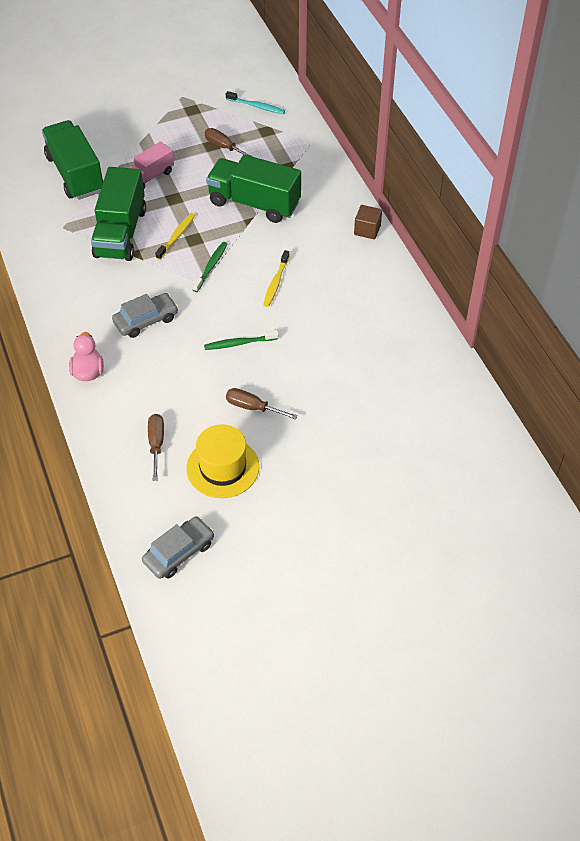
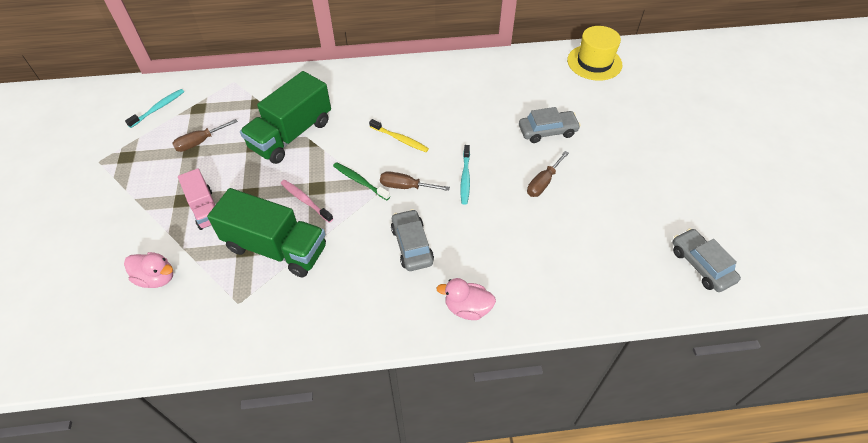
camera: 75 degrees left, 0 degrees up
(75, 174) = (156, 278): green truck -> pink duck
(156, 444) = (574, 262): brown screwdriver -> brown screwdriver (406, 187)
(176, 236) = (305, 201): yellow toothbrush -> pink toothbrush
(222, 467) = (608, 216): yellow hat -> yellow hat (594, 62)
(239, 343) = (465, 178): green toothbrush -> turquoise toothbrush
(331, 402) = (547, 131): none -> grey car
(367, 230) = (363, 71): brown cube -> none

